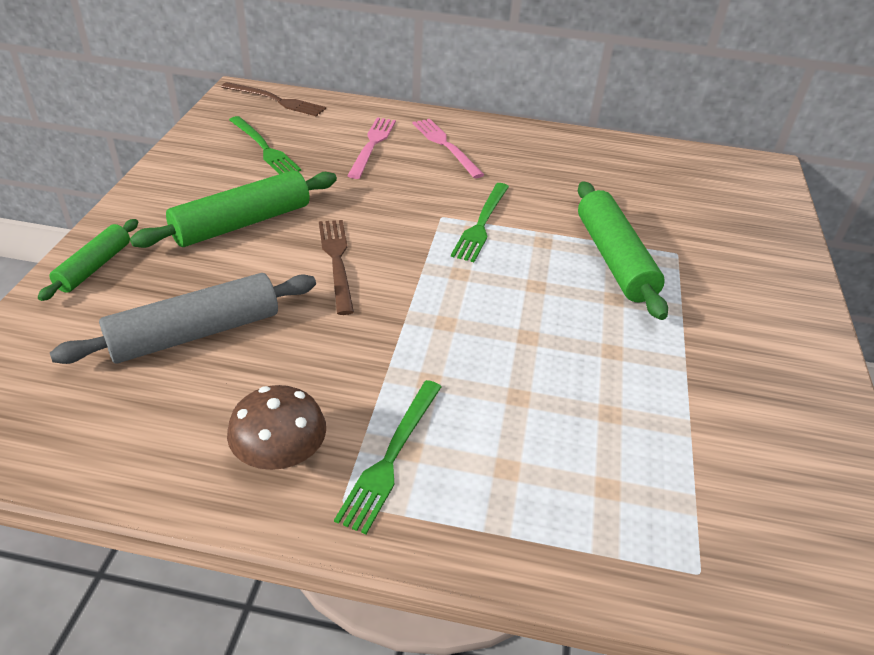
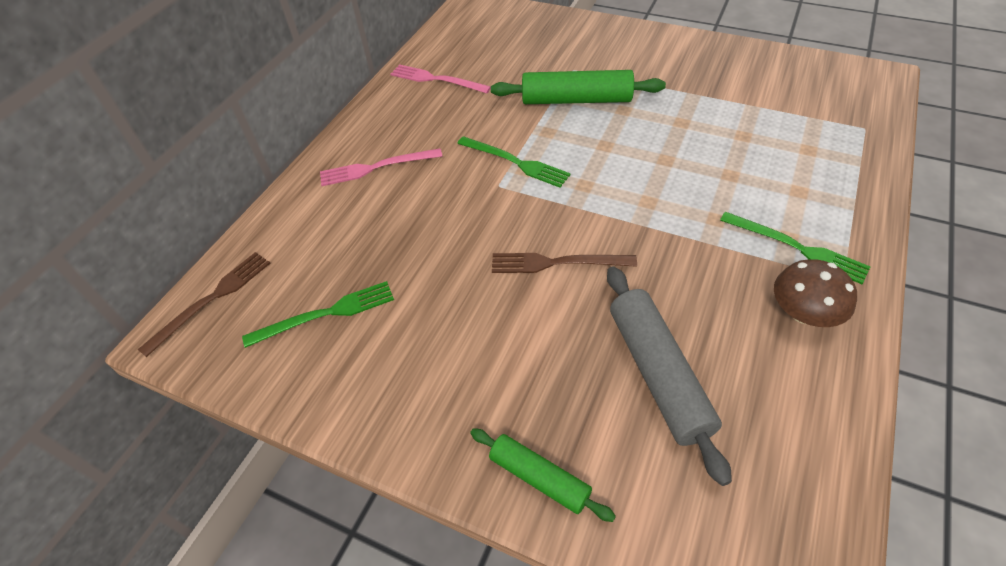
camera: 70 degrees left, 10 degrees up
(242, 223) = (479, 336): green rolling pin -> none
(372, 145) = (354, 220): pink fork -> pink fork (436, 79)

